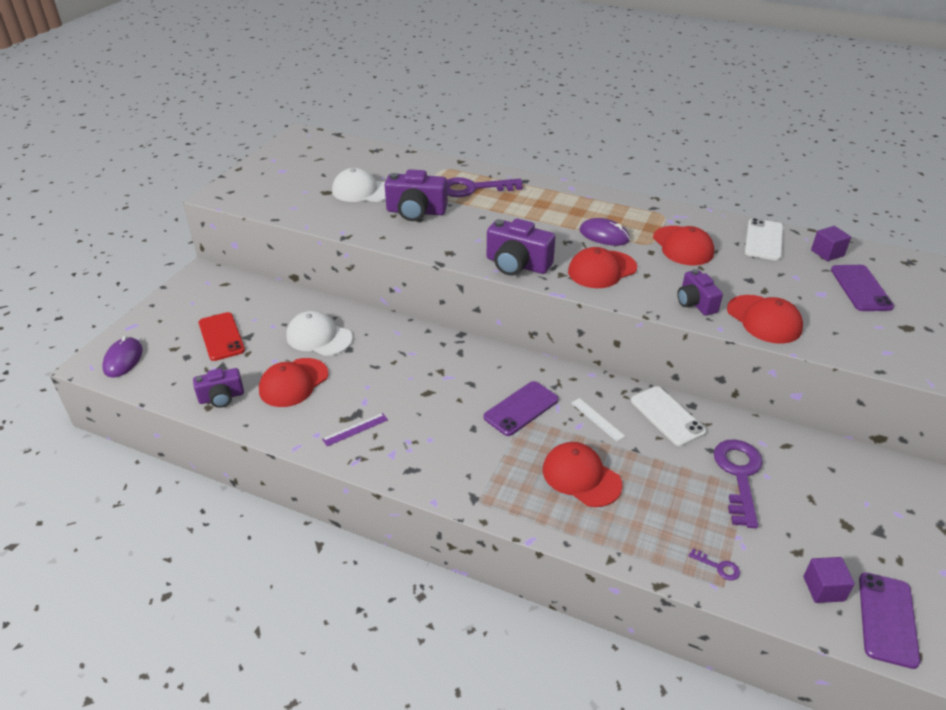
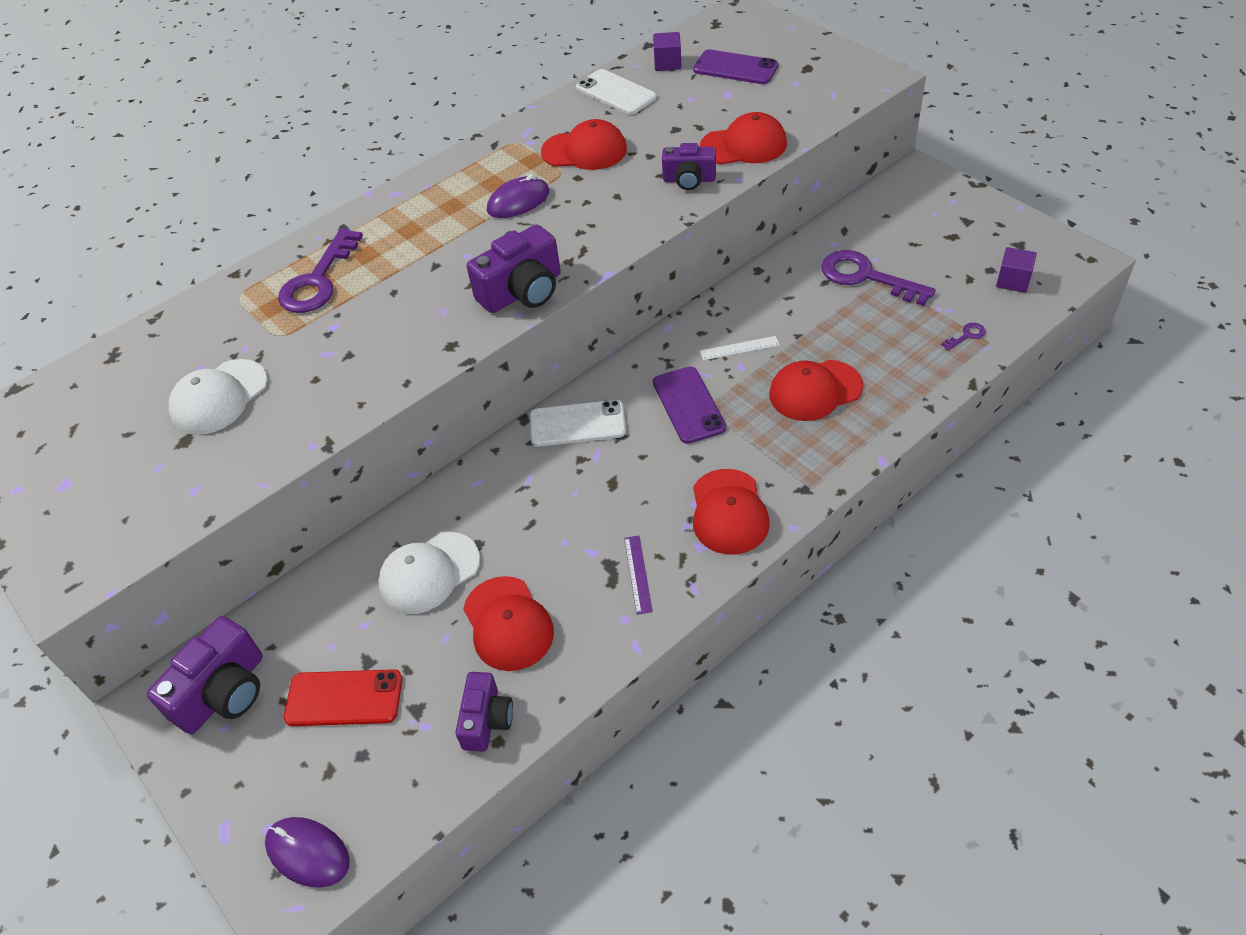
camera: 60 degrees left, 10 degrees up
(416, 212) = (326, 353): purple camera -> purple camera (224, 692)
(602, 270) = (583, 226): red cap -> red cap (729, 512)
(667, 416) = (763, 294): white phone -> white phone (577, 424)
(887, 619) = (1055, 259): purple phone -> none

